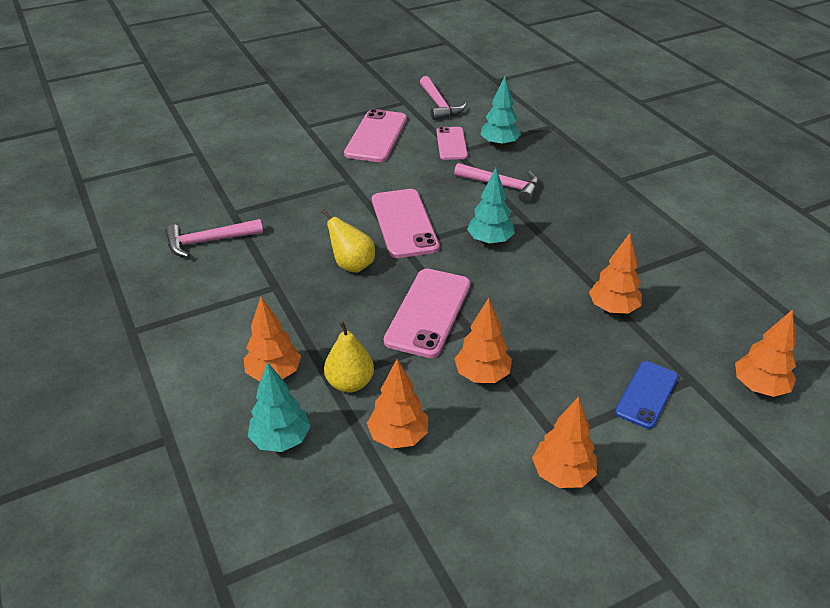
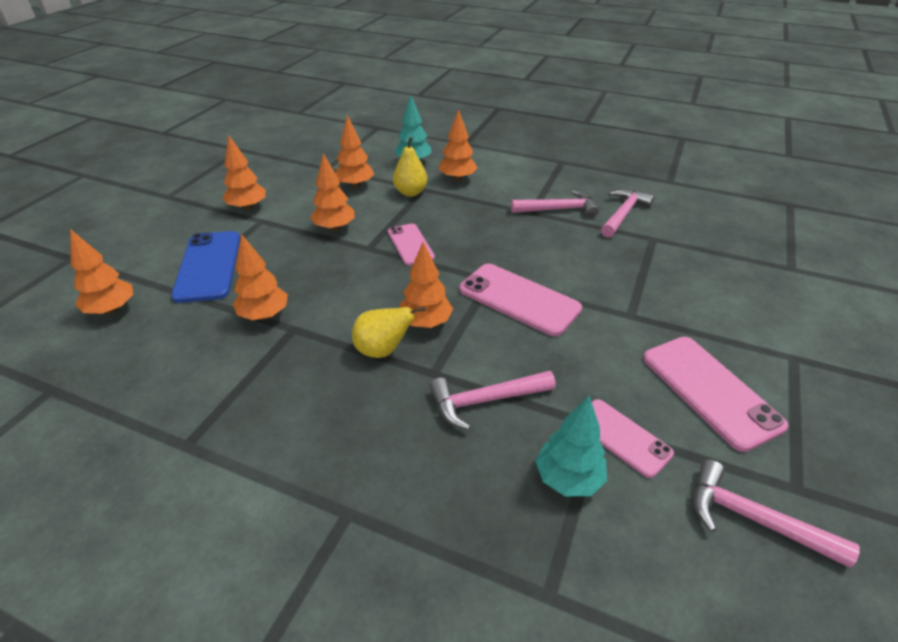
camera: 140 degrees right, 0 degrees up
(248, 275) = (558, 209): none -> pink hammer
(352, 265) = (506, 247): yellow pear -> yellow pear (383, 350)
(428, 312) = (410, 244): pink phone -> pink phone, size x0.63
(490, 241) = (426, 323): turquoise tree -> orange tree
(646, 394) = (209, 266): blue phone -> blue phone, size x1.59

